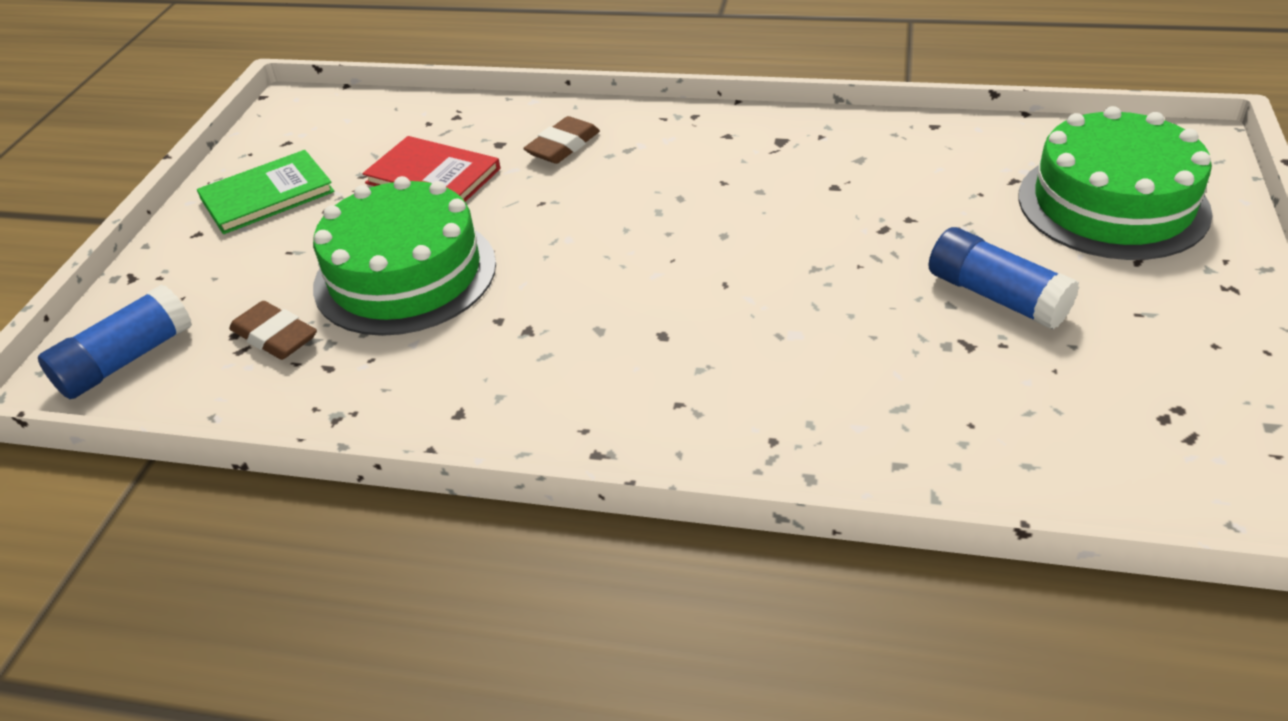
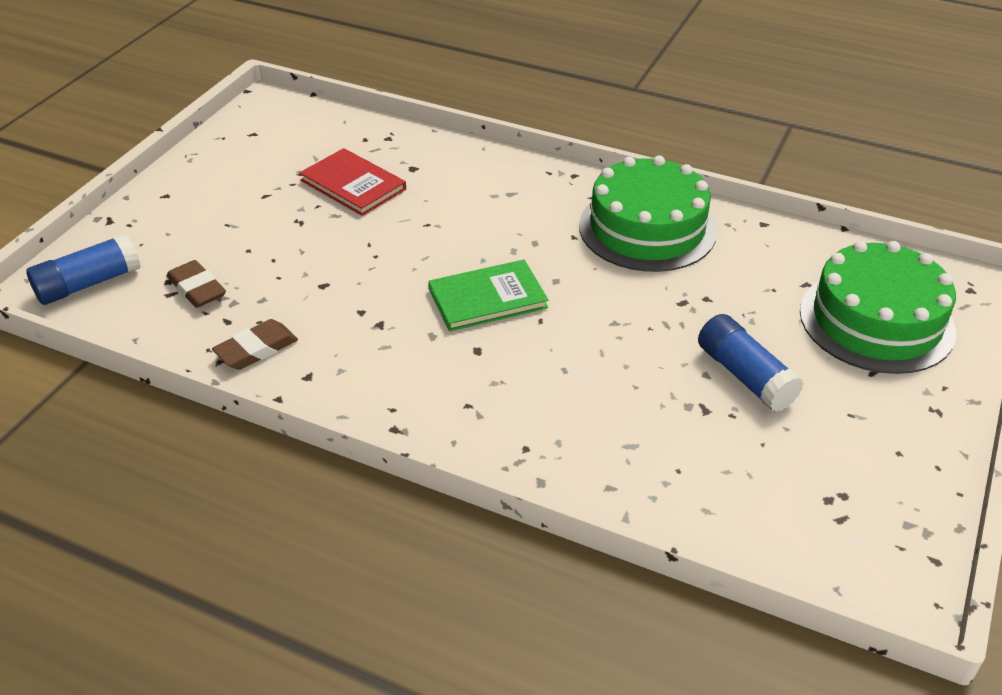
camera: 10 degrees right, 0 degrees up
(267, 195) = (225, 175): green book -> green book (487, 298)
(405, 274) = (305, 261): green cake -> green cake (647, 228)
(563, 146) = (461, 180): brown eraser -> brown eraser (256, 349)

